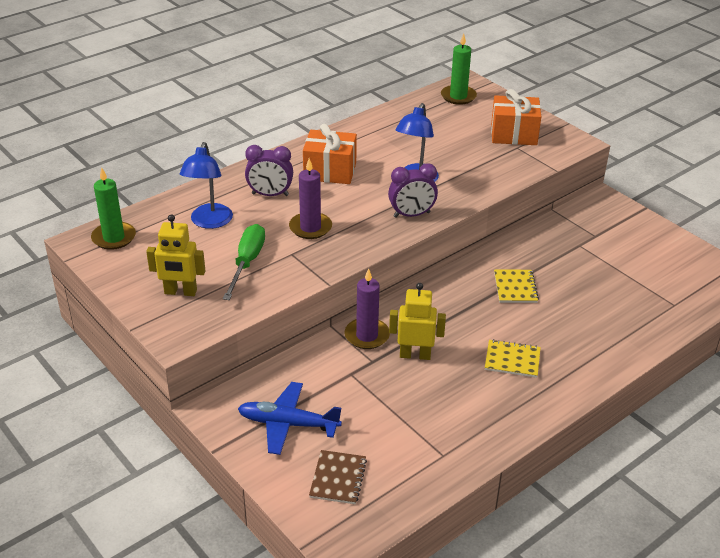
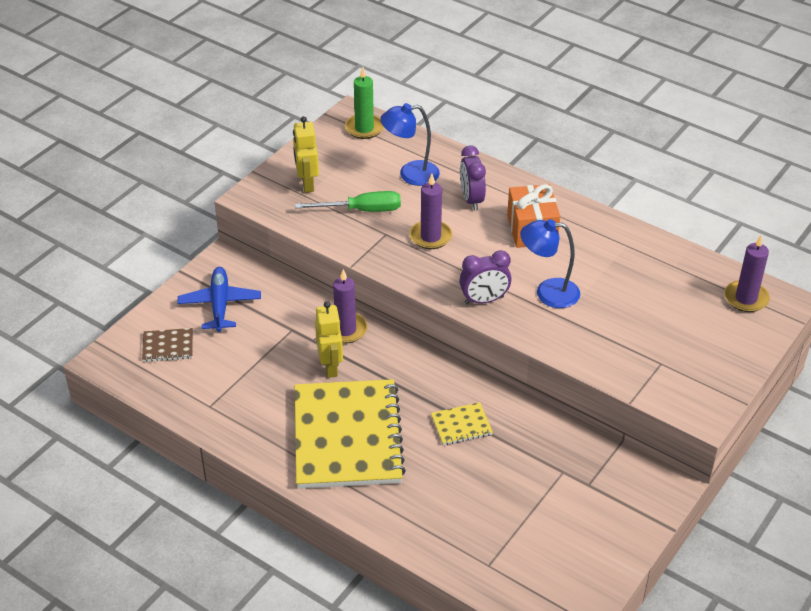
camera: 75 degrees right, 5 degrees up
(411, 215) = (484, 300): purple clock -> purple clock turned 75 degrees counterclockwise
(458, 96) = (746, 298): green candle -> purple candle
(512, 360) = (347, 436): yellow notebook -> yellow notebook, size x2.46
(513, 134) = (688, 357): orange gift -> none

